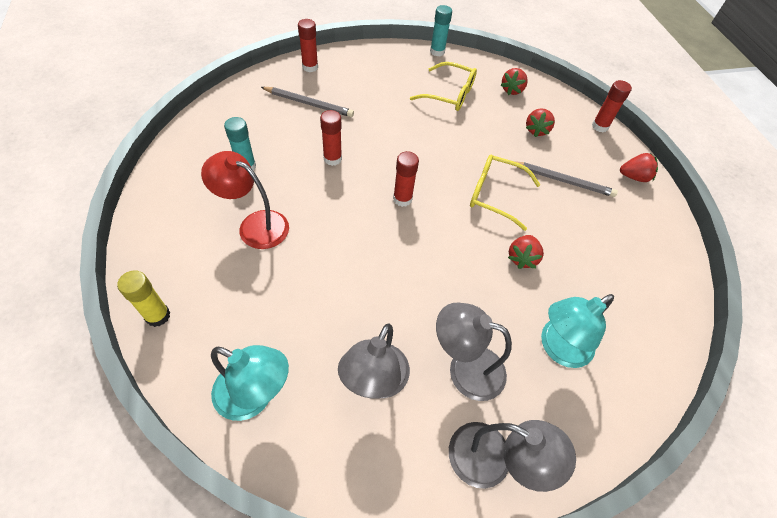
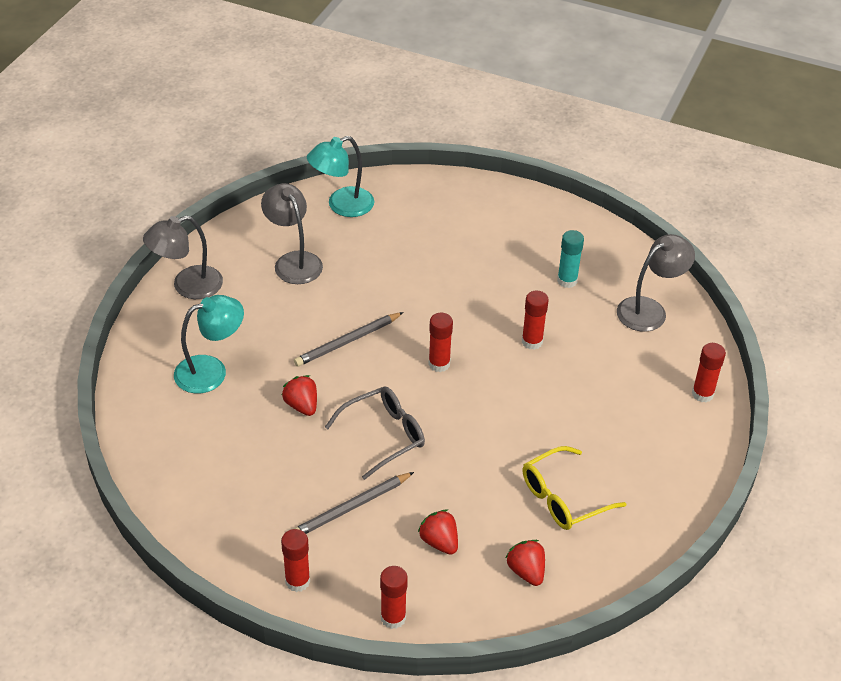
camera: 130 degrees right, 10 degrees down
(158, 316) = (446, 185): yellow glue stick -> none
(255, 225) = (490, 260): red lamp -> none
(308, 104) = (632, 362): grey pencil -> grey pencil (348, 341)
(437, 52) = (661, 541): turquoise glue stick -> none
(465, 368) = (254, 310): grey lamp -> grey lamp (649, 310)
(495, 195) = (384, 435): yellow glasses -> grey glasses
(558, 348) = (211, 371): turquoise lamp -> turquoise lamp turned 60 degrees clockwise
(634, 177) = (297, 581): red strawberry -> red glue stick

